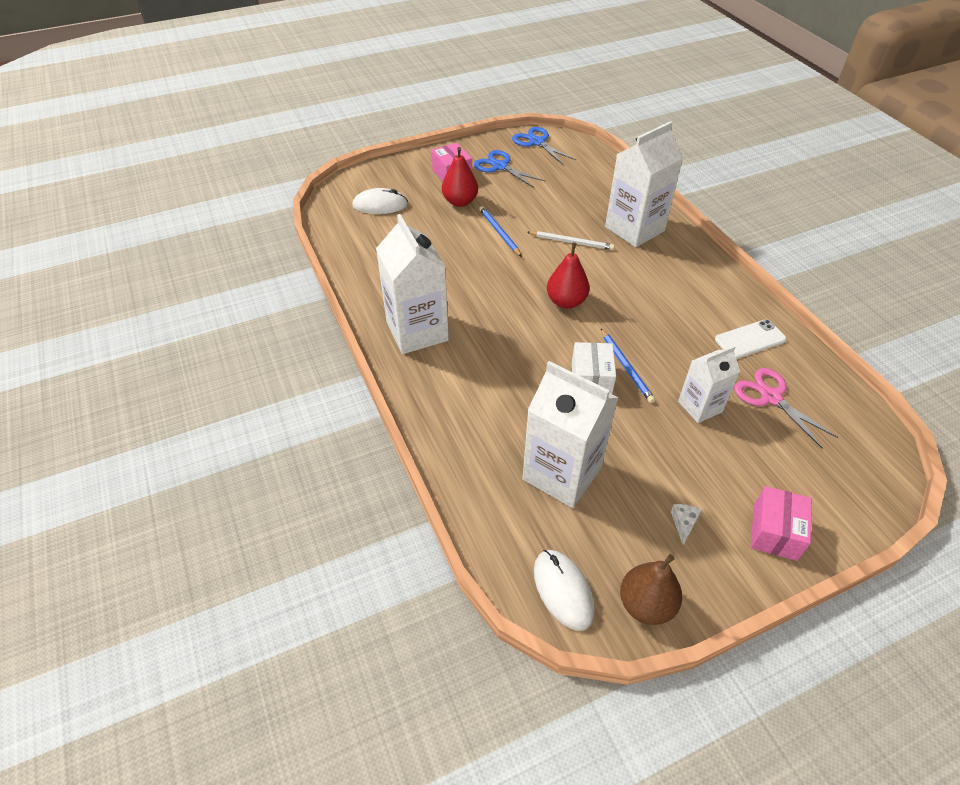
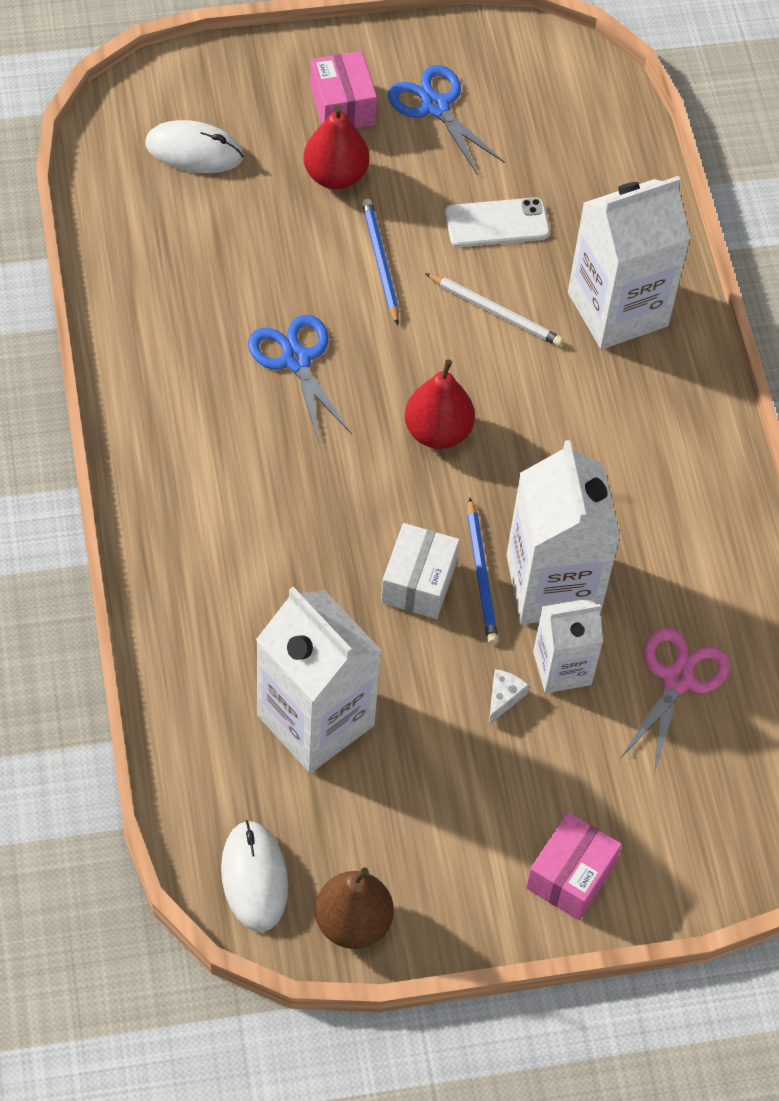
camera: 10 degrees right, 10 degrees up
(417, 331) = (182, 431): white carton -> white carton (553, 585)
(537, 142) = (527, 60): blue scissors -> blue scissors (296, 360)
(684, 524) = (452, 833): white cheese -> white cheese (503, 698)
(750, 339) = (700, 574): white phone -> white phone (497, 223)
(771, 397) = (677, 680): pink scissors -> pink scissors turned 45 degrees clockwise

